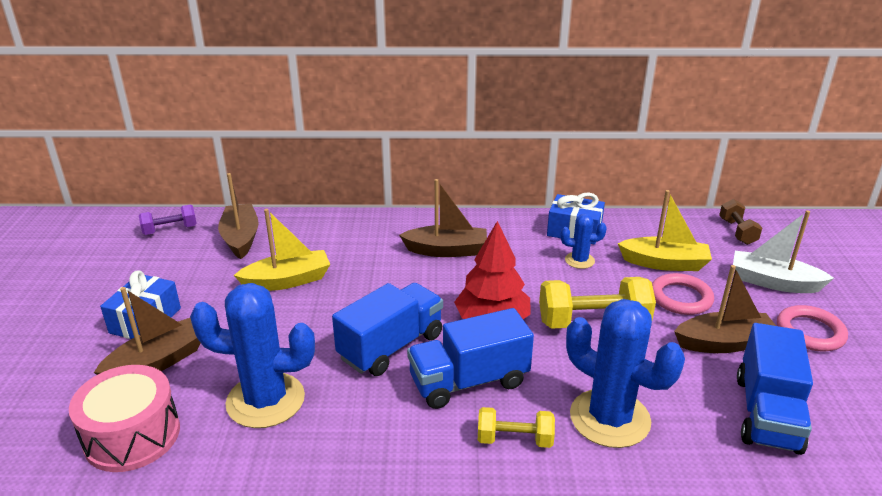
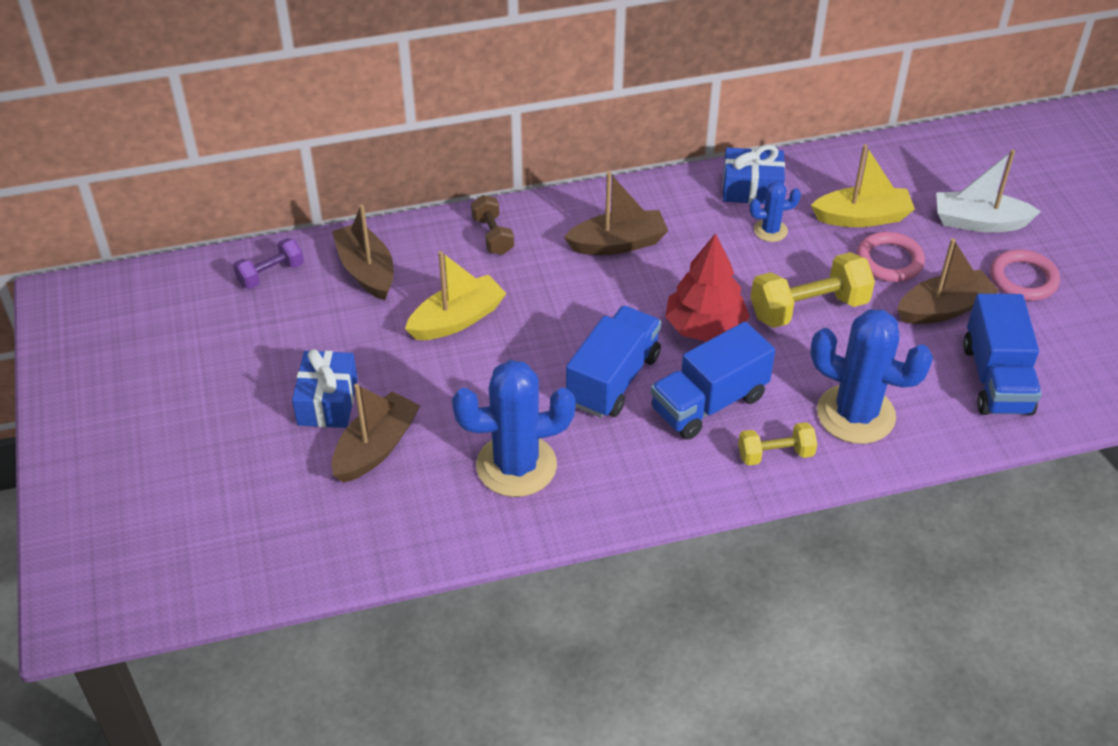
camera: 15 degrees left, 15 degrees up
(132, 435) = (405, 530): pink drum -> none
(737, 232) = (930, 158): brown dumbbell -> brown dumbbell (492, 236)

